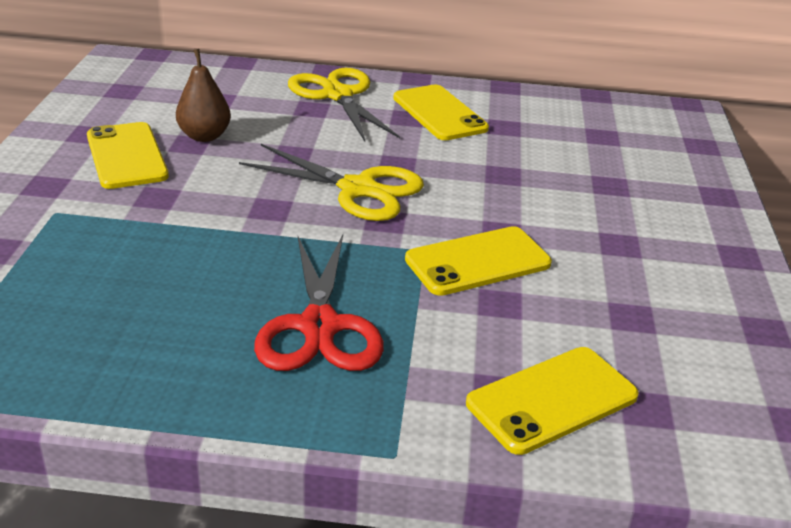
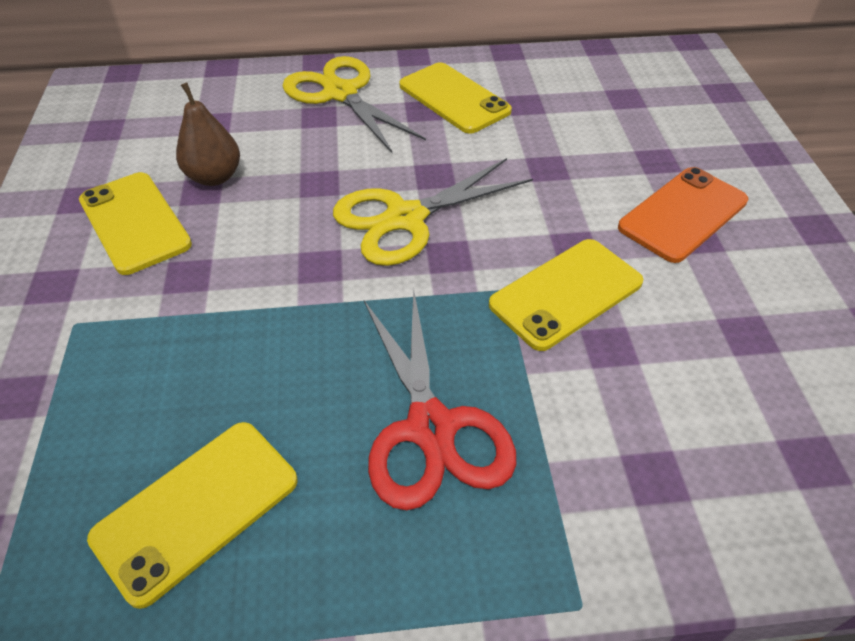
camera: 10 degrees left, 15 degrees up
(358, 189) = (405, 218): yellow scissors -> yellow scissors turned 135 degrees clockwise
(552, 400) = (716, 475): yellow phone -> yellow phone (197, 509)
(614, 226) = (683, 214): none -> orange phone

